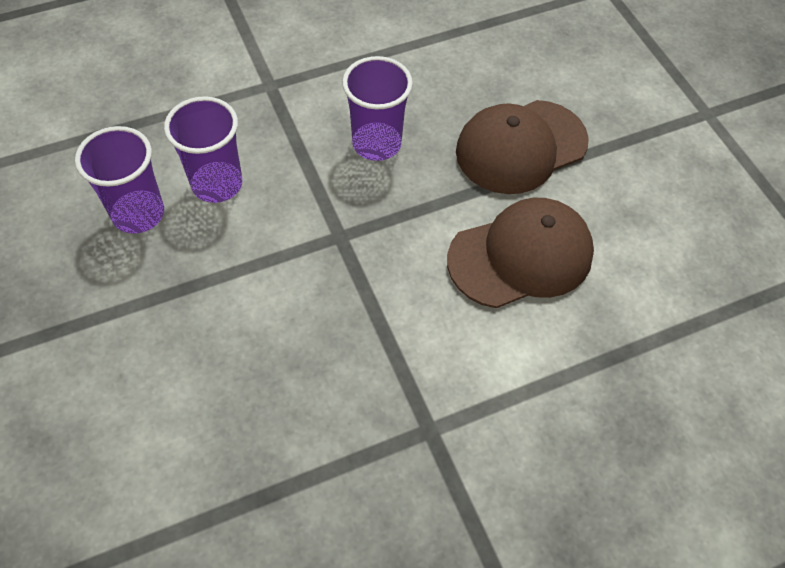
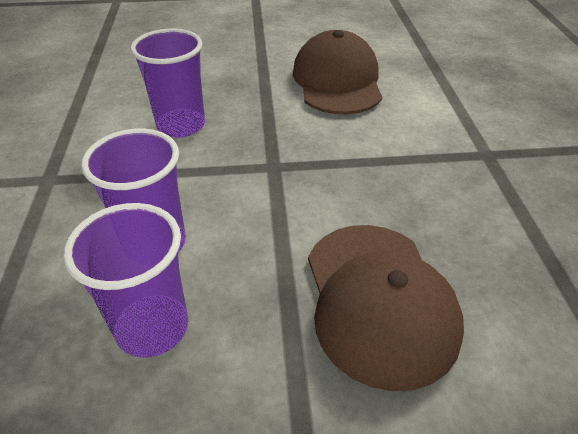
camera: 70 degrees left, 15 degrees down
(520, 147) = (235, 60): brown cap -> brown cap (378, 301)

